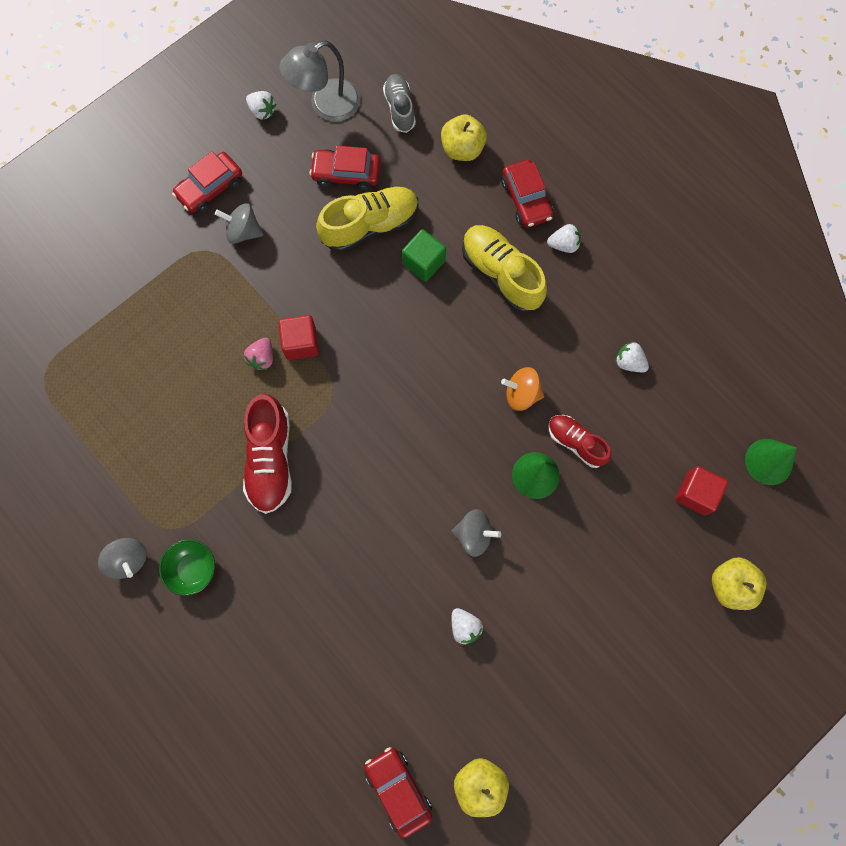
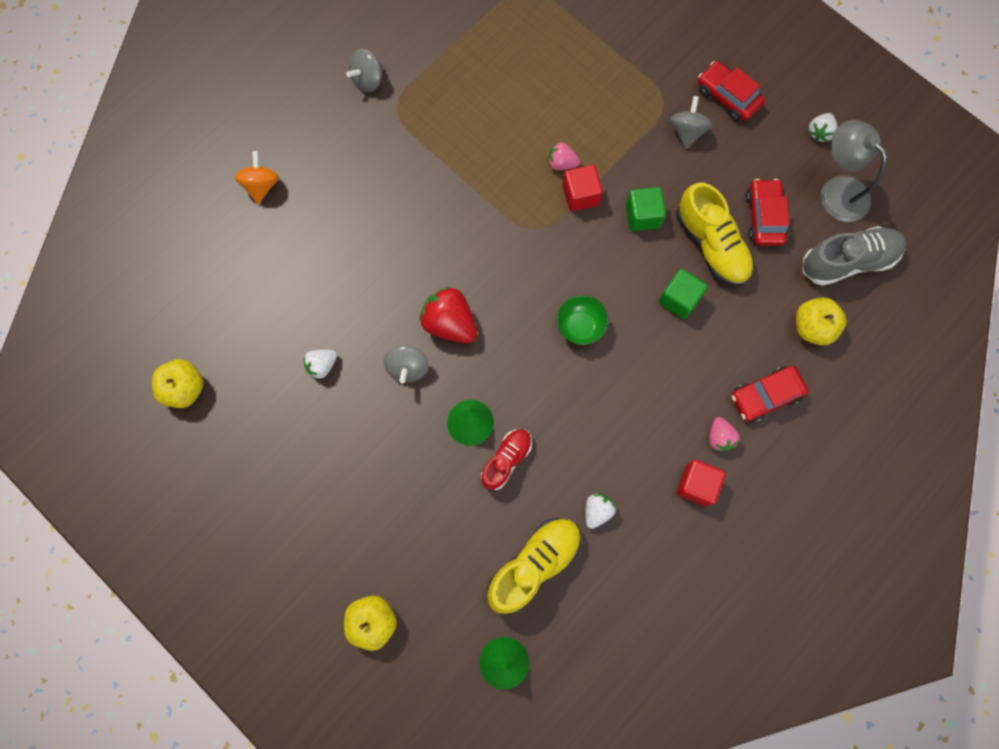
camera: 85 degrees right, 0 degrees up
(193, 569) = (362, 131): green bowl -> green bowl (580, 326)
(270, 459) = (465, 182): red shoe -> none
(331, 285) = (642, 216): none -> green cube
(398, 789) = (180, 319): red car -> none
(399, 108) = (847, 261): grey shoe -> grey shoe, size x1.60
(429, 488) = (450, 323): none -> red strawberry
(501, 274) = (677, 376): yellow shoe -> yellow shoe (534, 564)
(521, 394) = (551, 404): orange spinning top -> orange spinning top (261, 185)
(563, 244) = (719, 437): white strawberry -> pink strawberry
(696, 493) = (464, 584): red cube -> red cube (696, 485)

